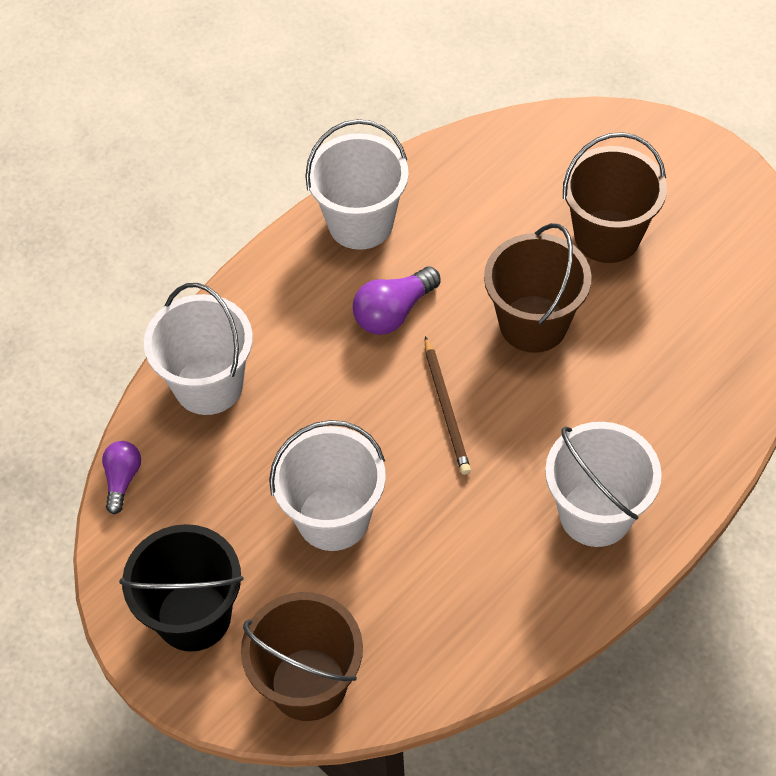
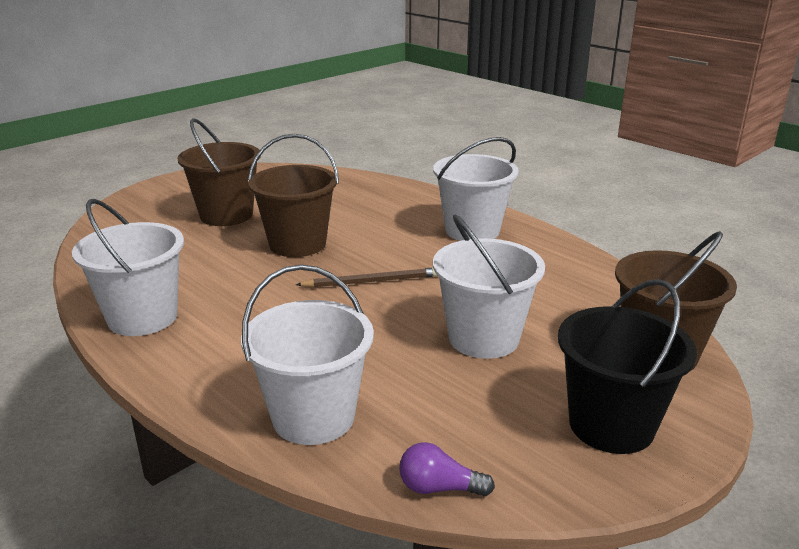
camera: 90 degrees left, 30 degrees down
(393, 312) = (260, 302): purple light bulb -> none

